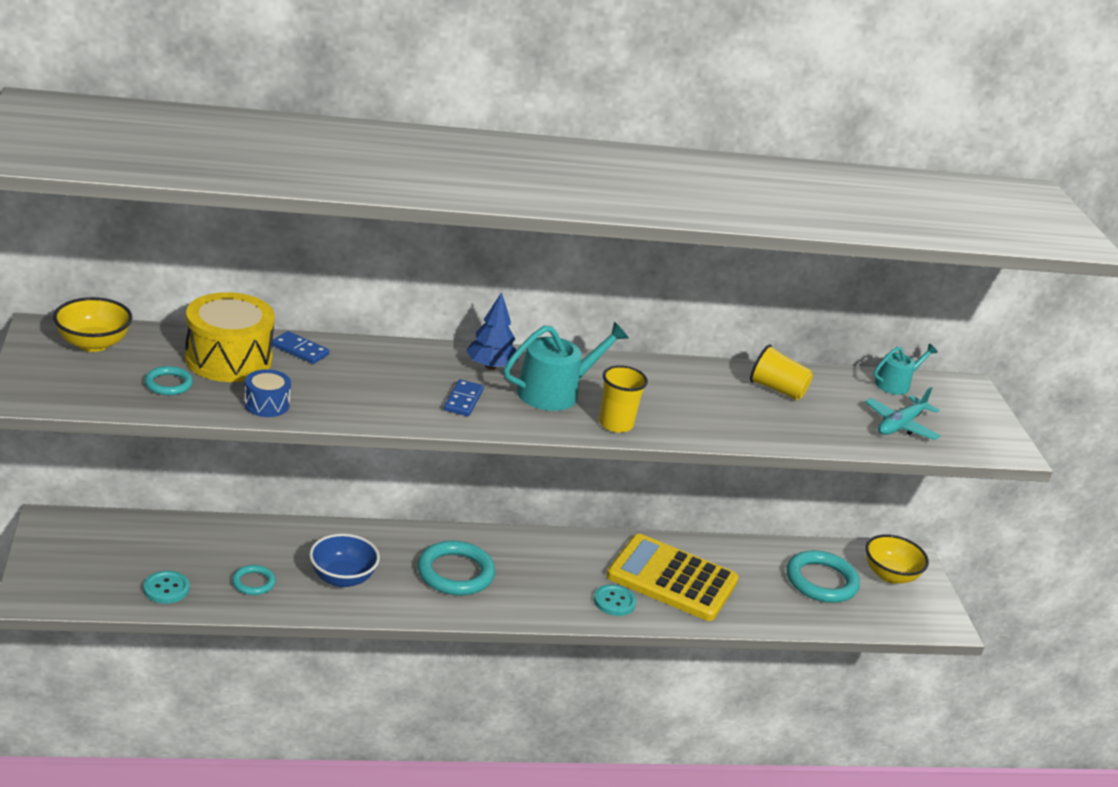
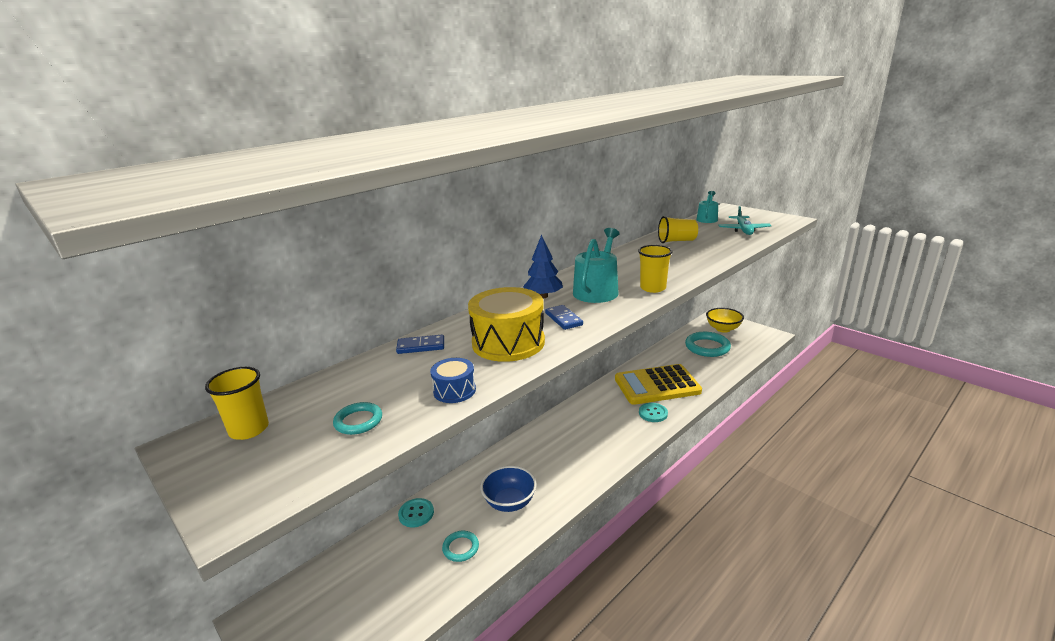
camera: 30 degrees left, 5 degrees down
(93, 344) = (249, 429): yellow bowl -> yellow cup
(166, 589) = (406, 601): turquoise button -> turquoise button (416, 514)
(228, 359) = (379, 378): yellow drum -> yellow drum (508, 343)
(455, 573) = (563, 453): turquoise ring -> none

